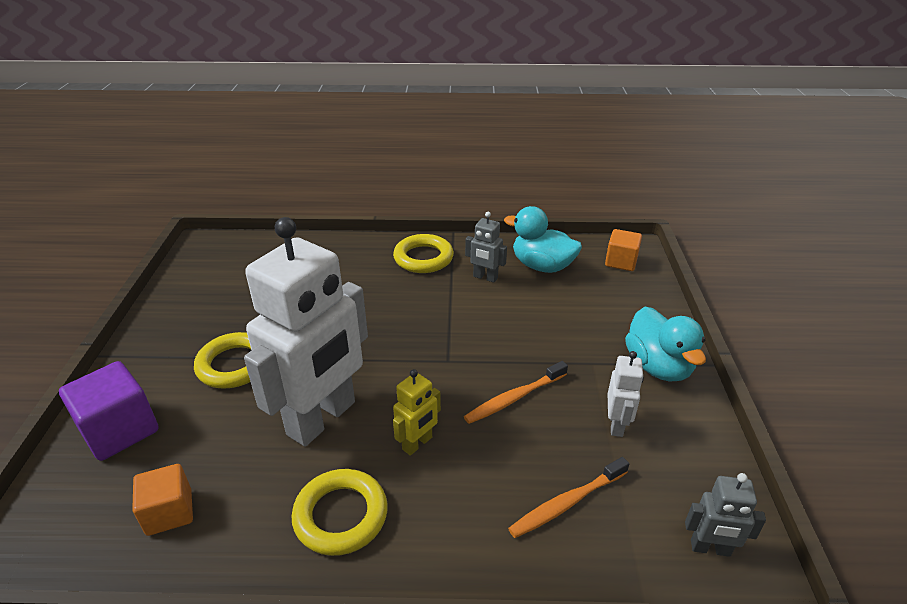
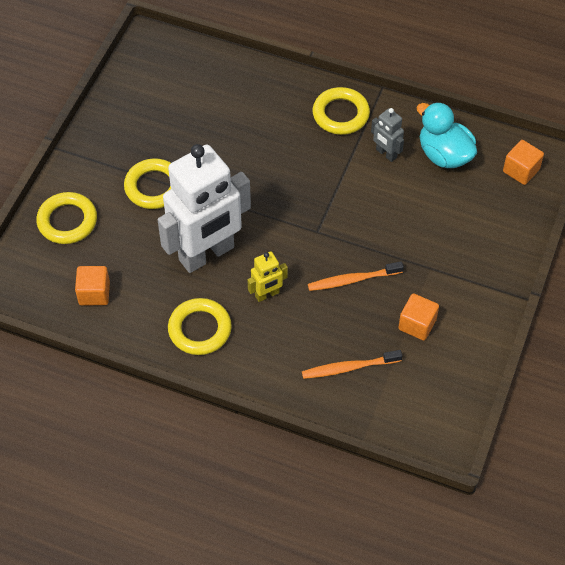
camera: 20 degrees right, 20 degrees up
(120, 430) = (67, 221): purple cube -> yellow ring
(617, 424) = (417, 324): white robot -> orange cube
(658, 366) = (481, 287): turquoise duck -> none
(710, 548) = (424, 425): grey robot -> none

